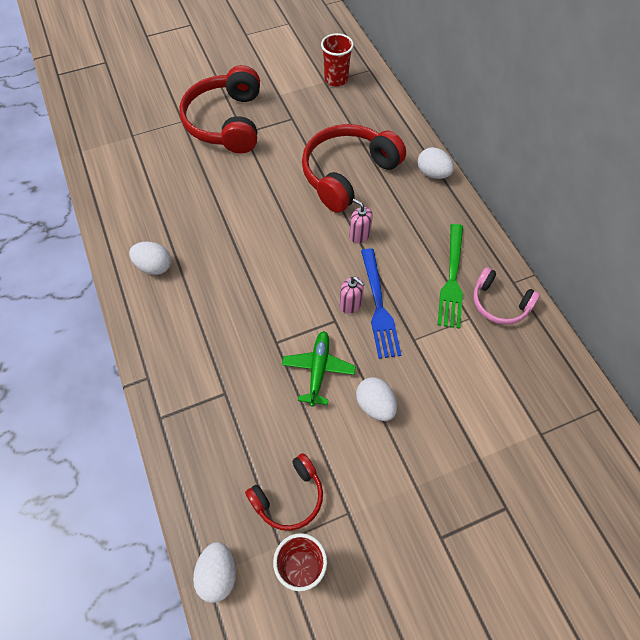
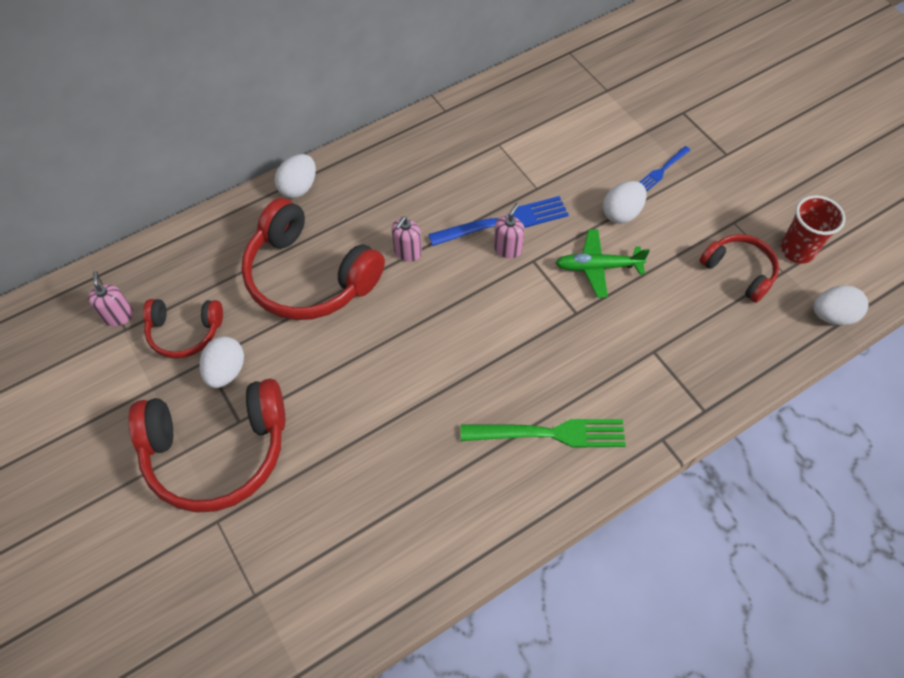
camera: 100 degrees left, 0 degrees up
(154, 266) = (504, 479): white egg -> white egg (226, 371)
(316, 109) = (185, 332): none -> red headphones
(336, 79) = (118, 316): red cup -> pink soap dispenser
(425, 461) = (663, 170): none -> blue fork
(452, 279) = (452, 161): green fork -> green fork (549, 433)
(499, 303) = (474, 121): pink headphones -> none

